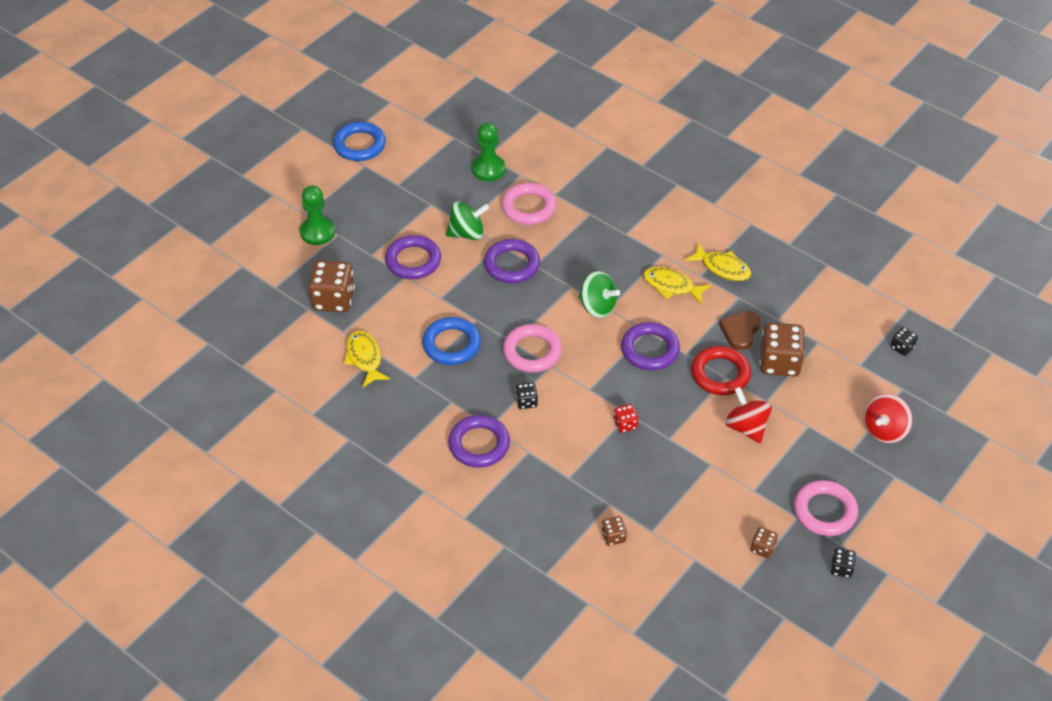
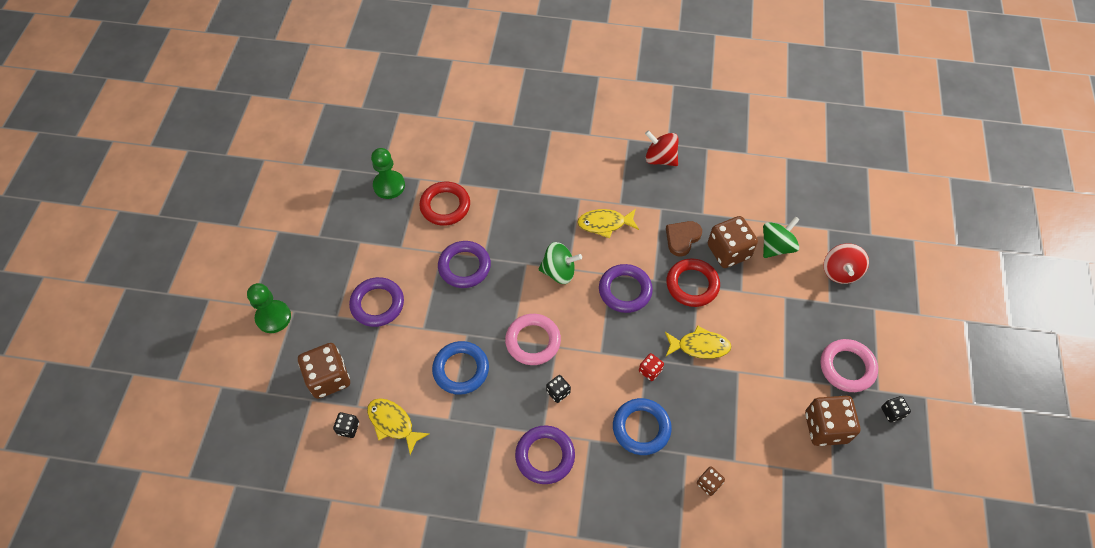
camera: 30 degrees left, 10 degrees up
(359, 145) = (261, 213): blue ring -> blue ring (641, 428)
(467, 233) = (408, 255): green spinning top -> green spinning top (776, 246)
(528, 207) = (445, 206): pink ring -> red ring
(722, 268) = (633, 188): yellow fish -> yellow fish (700, 346)
(740, 331) = (682, 238): brown heart -> brown heart turned 45 degrees clockwise
(746, 427) = (742, 323): red spinning top -> red spinning top (660, 159)
(762, 548) = (825, 427): brown dice -> brown dice, size x2.06
(902, 347) = (805, 193): black dice -> black dice (348, 428)

